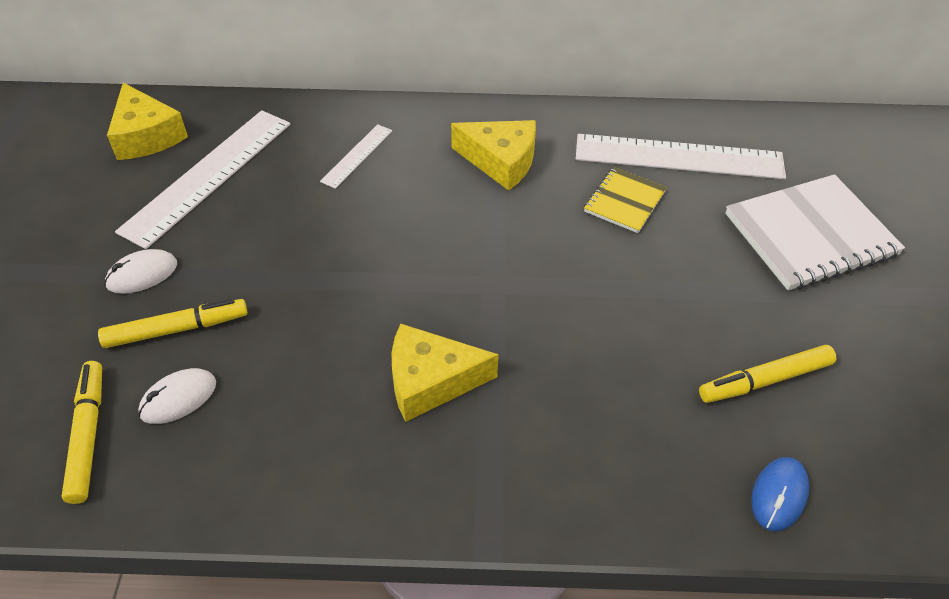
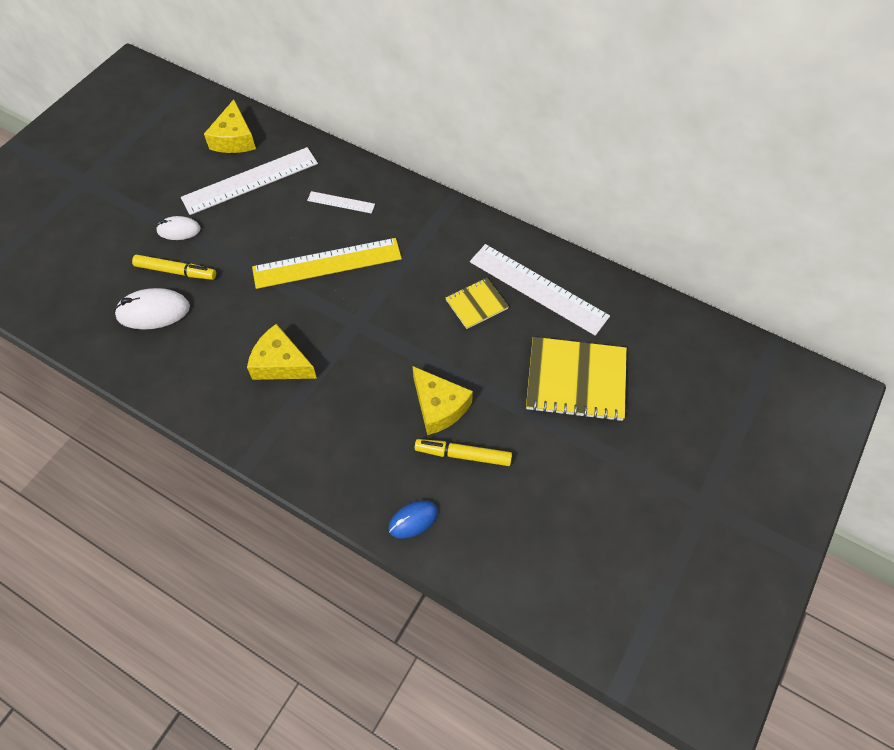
camera: 30 degrees right, 10 degrees up
(88, 435) = (102, 311): yellow marker -> none
(178, 398) = (153, 311): white mouse -> white mouse, size x1.57
(357, 156) = (341, 202): white ruler -> white ruler turned 45 degrees clockwise
(395, 231) = (327, 263): none -> yellow ruler
(501, 161) = (422, 243): yellow cheese -> yellow cheese (439, 406)
(810, 235) = (576, 380): white notebook -> yellow notebook

